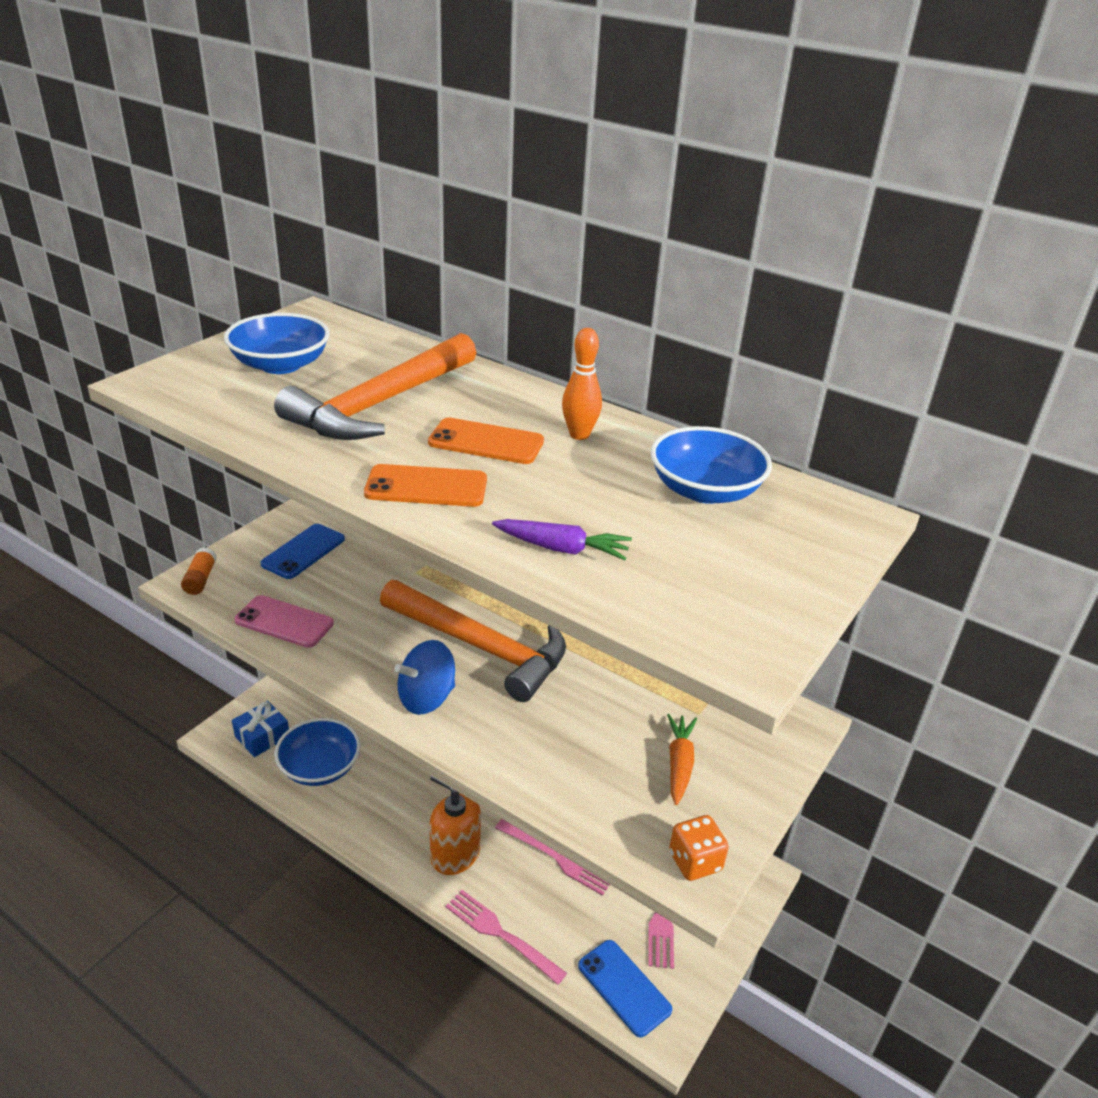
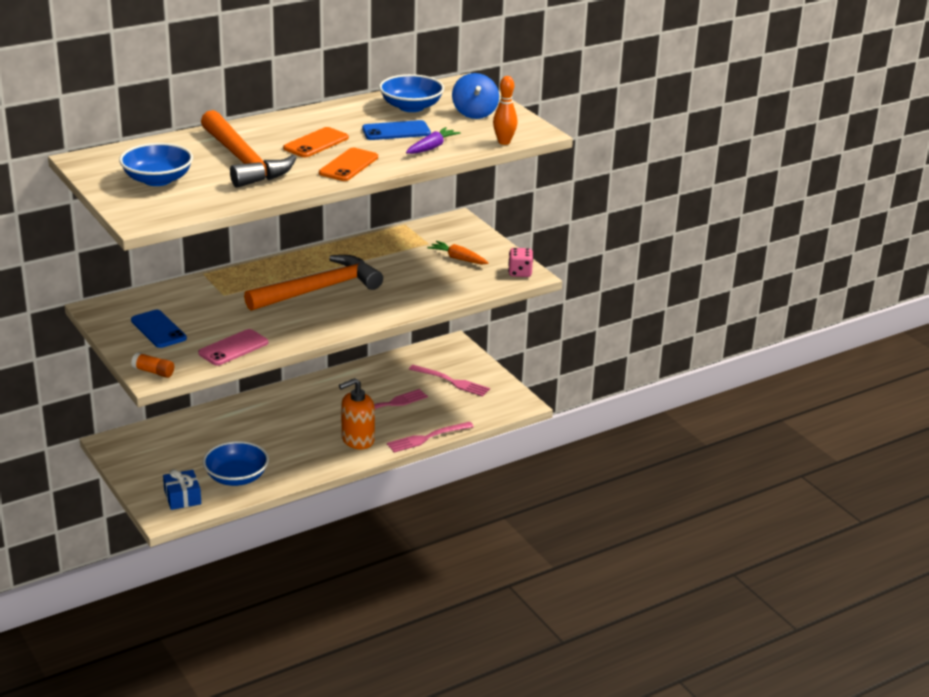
camera: 65 degrees left, 5 degrees down
(426, 698) = (349, 315): blue spinning top -> blue spinning top (474, 113)
(579, 435) = (330, 120): orange bowling pin -> orange bowling pin (504, 142)
(624, 987) = (489, 407): blue phone -> blue phone (396, 131)
(695, 861) = (520, 273): orange dice -> pink dice

